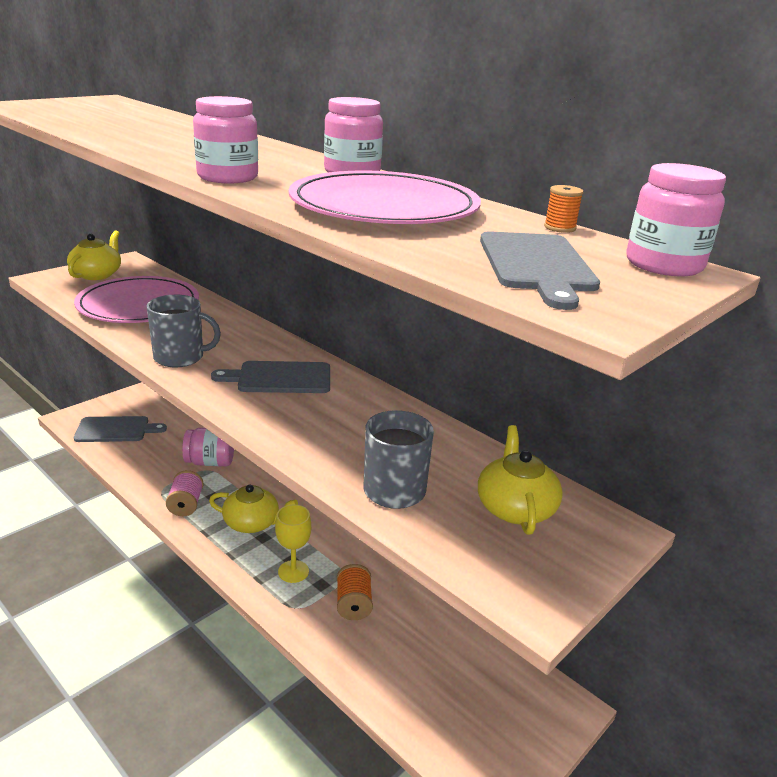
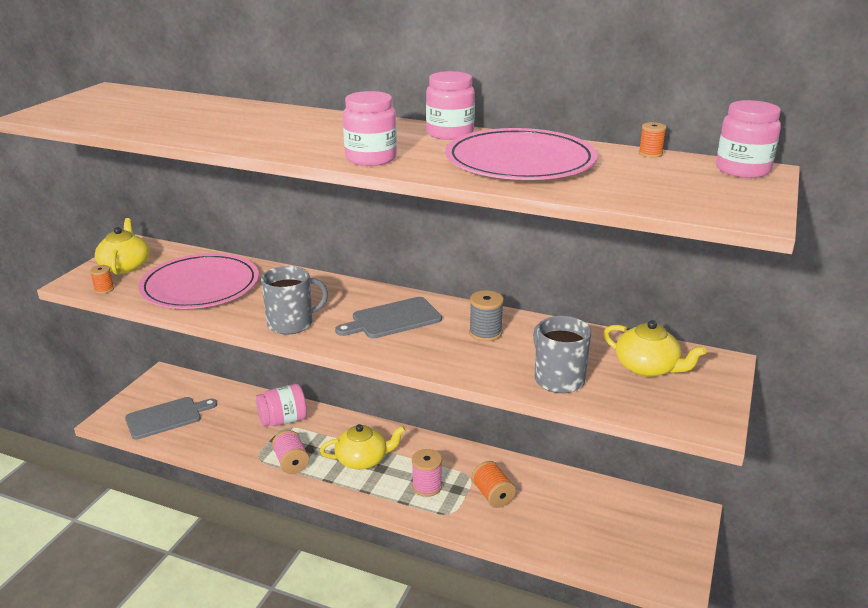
camera: 20 degrees left, 0 degrees up
(58, 289) = (104, 289): none -> orange spool
(293, 571) = (427, 486): yellow goblet -> pink spool
(361, 417) = (485, 333): none -> grey spool
(515, 507) = (647, 367): yellow teapot -> yellow teapot turned 150 degrees clockwise
(536, 265) = (676, 188): grey cutting board -> none

